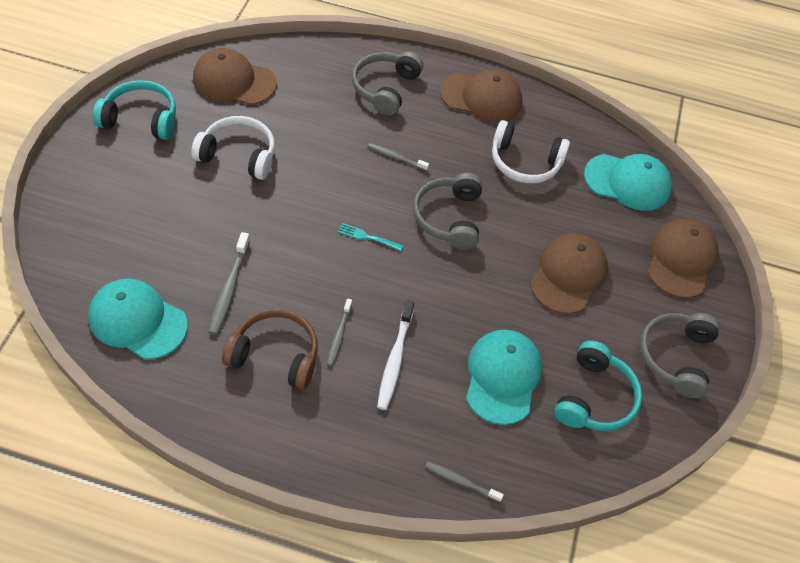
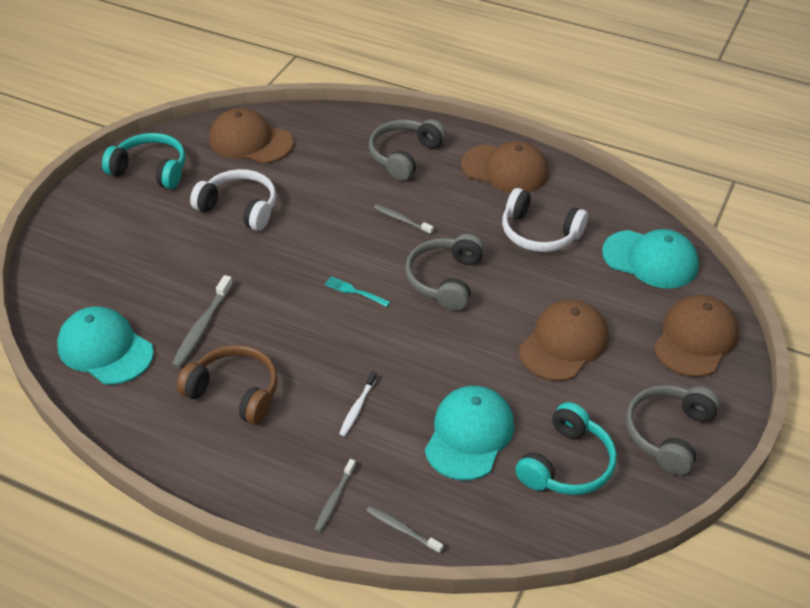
camera: 15 degrees right, 10 degrees down
(339, 335) = (304, 380): grey toothbrush -> grey toothbrush (334, 499)
(395, 359) = (357, 407): white toothbrush -> white toothbrush, size x0.63

